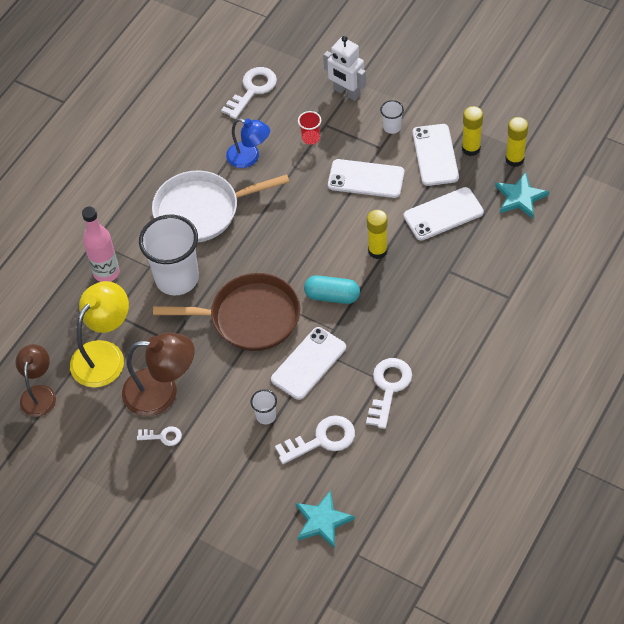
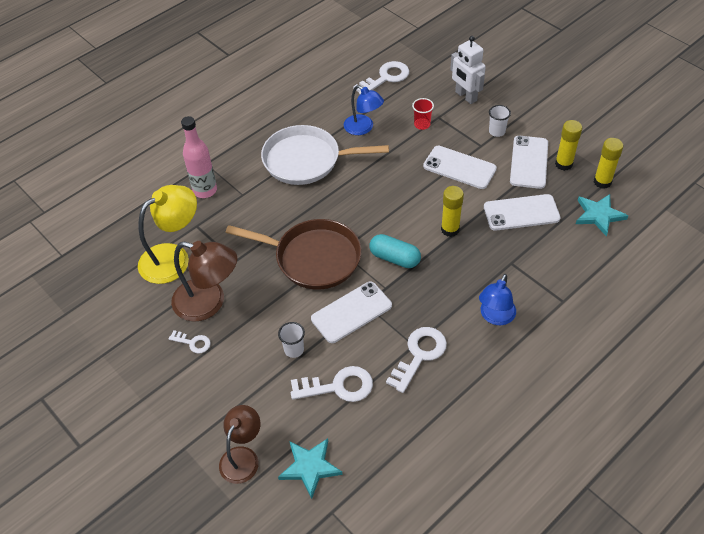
camera: 15 degrees right, 5 degrees down
(39, 393) = (103, 276): brown lamp -> brown lamp (243, 457)
(177, 278) = (262, 210): white cup -> none
(449, 331) = (495, 317): none -> blue lamp

